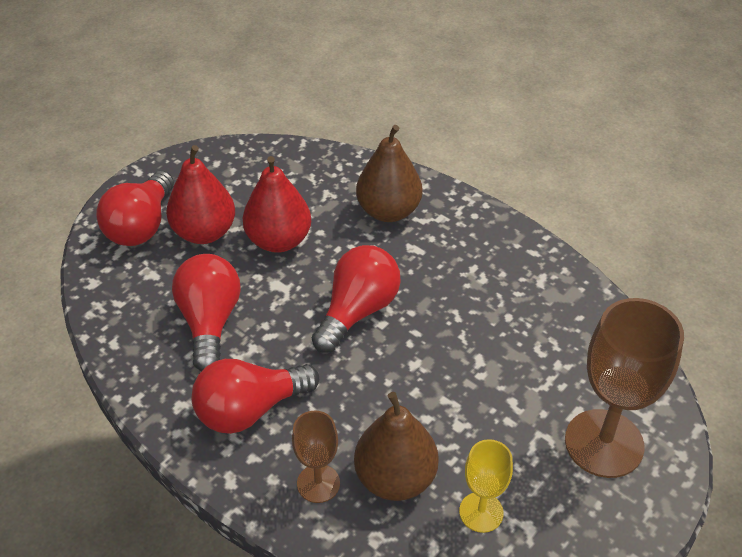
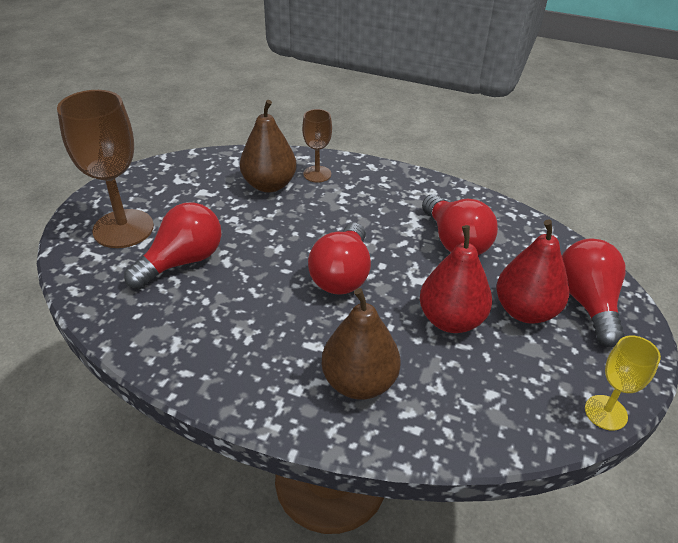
camera: 160 degrees right, 5 degrees down
(250, 409) = (384, 198): red light bulb -> red light bulb (182, 261)
(481, 512) = (209, 180): yellow goblet -> yellow goblet (605, 412)

